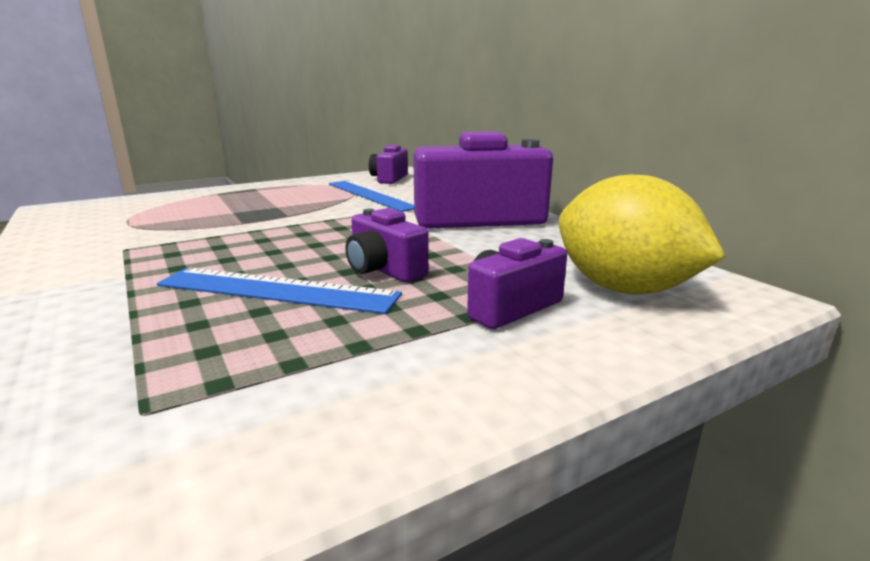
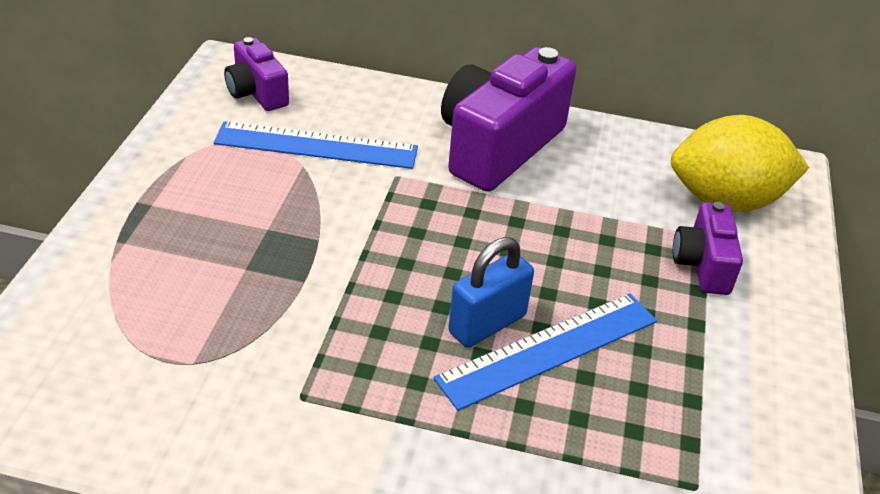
camera: 50 degrees left, 20 degrees up
(275, 266) = (487, 324): none -> blue padlock
(384, 270) = (568, 274): purple camera -> none

